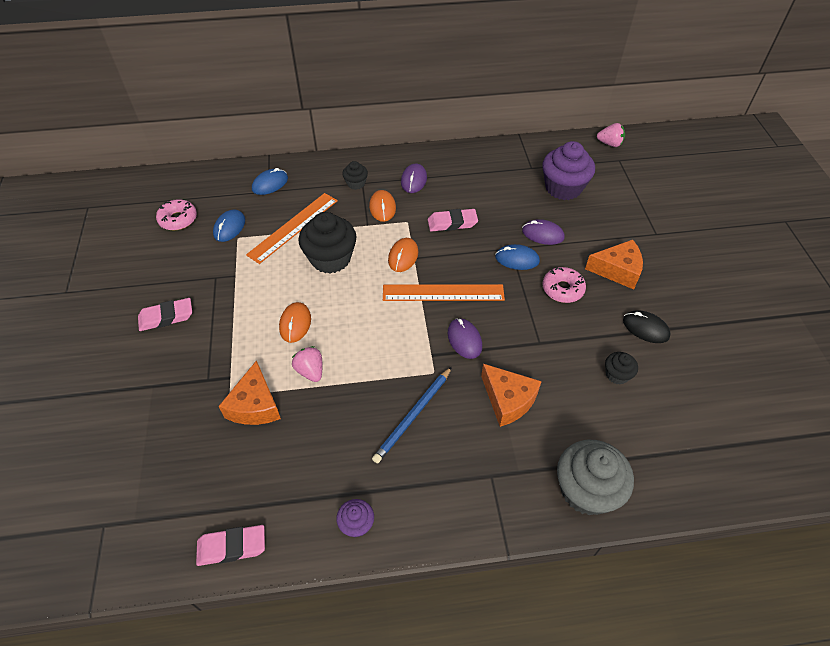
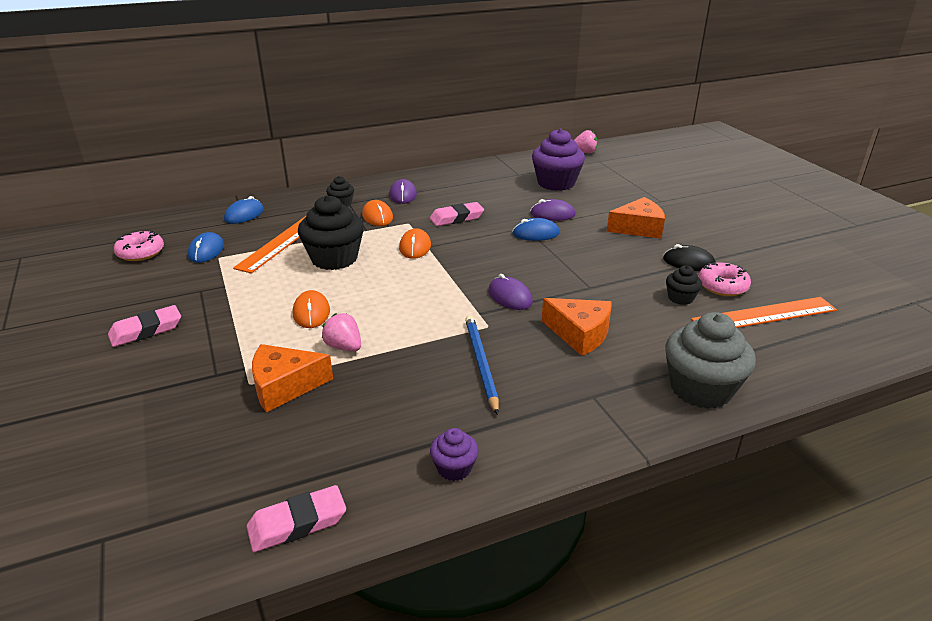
camera: 15 degrees left, 20 degrees down
(255, 405) = (285, 386): orange cheese -> orange cheese turned 90 degrees clockwise
(413, 416) = (481, 363): blue pencil -> blue pencil turned 150 degrees clockwise
(443, 293) = (470, 266): orange ruler -> orange ruler (764, 315)
(562, 289) = (592, 247): pink donut -> pink donut (722, 286)

